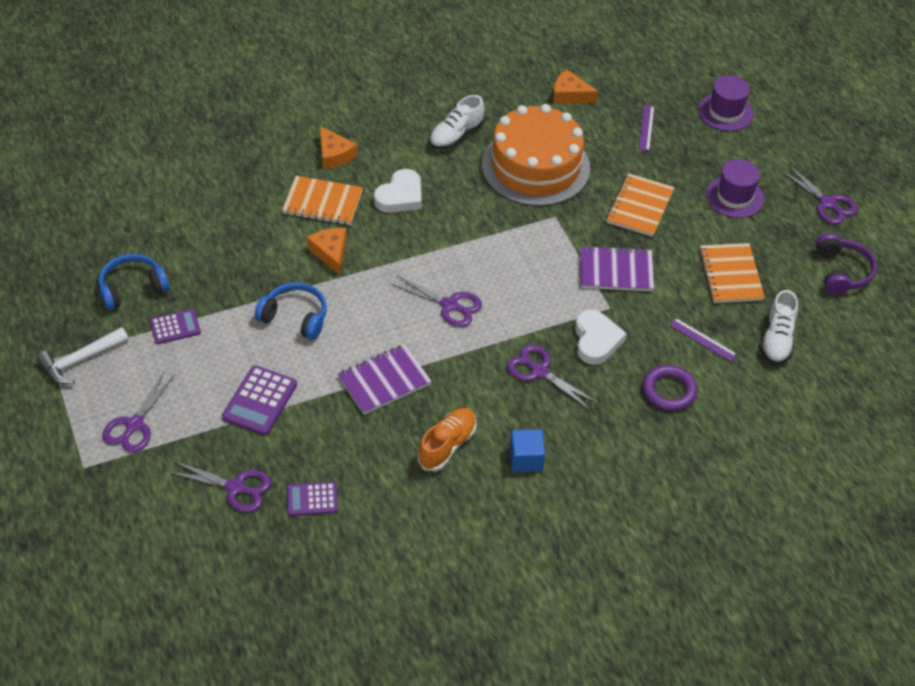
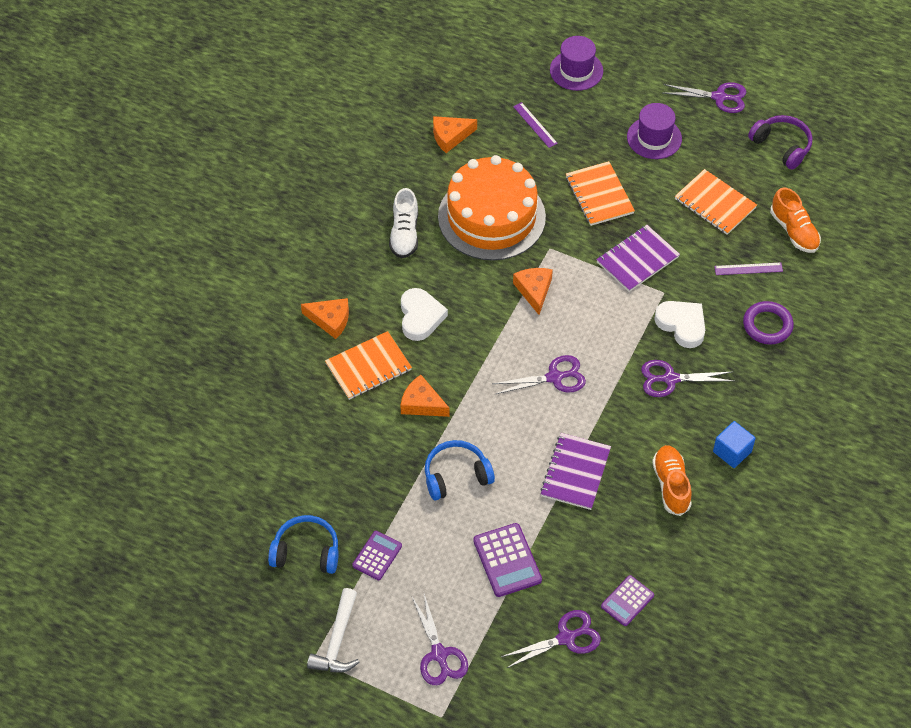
camera: 40 degrees left, 5 degrees up
(132, 288) = (306, 552): blue headphones -> blue headphones turned 75 degrees clockwise
(507, 236) = (534, 291): none -> orange cheese
(777, 339) = (794, 231): white shoe -> orange shoe

